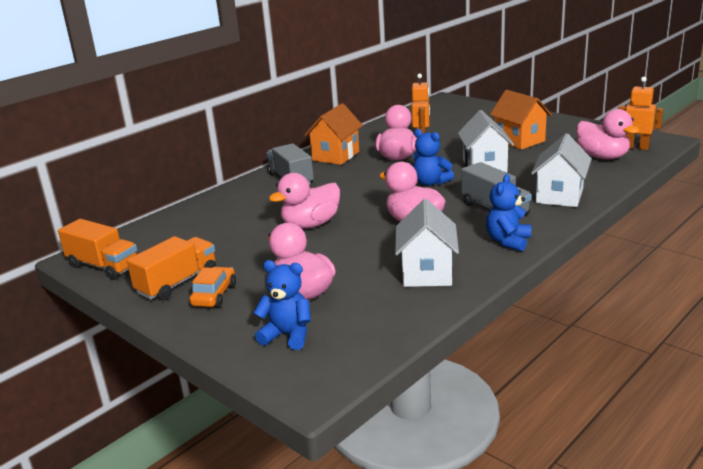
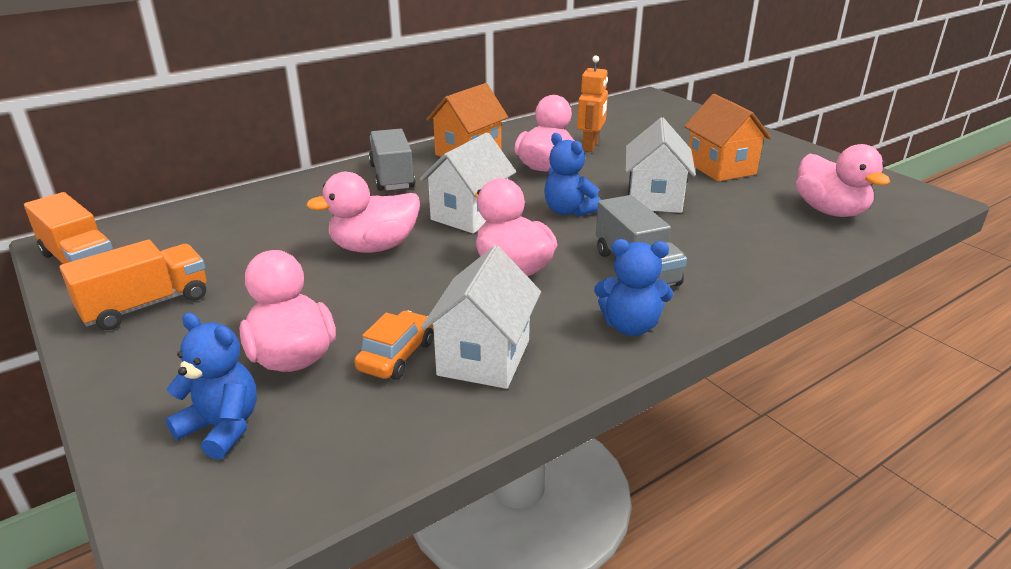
camera: 10 degrees right, 5 degrees up
(214, 295) = (176, 335): orange car -> orange car (397, 356)
(508, 241) = (630, 326): blue teddy bear -> blue teddy bear turned 120 degrees counterclockwise
(559, 196) = (741, 263): white house -> white house (469, 215)
(636, 147) = (885, 204): orange robot -> none

